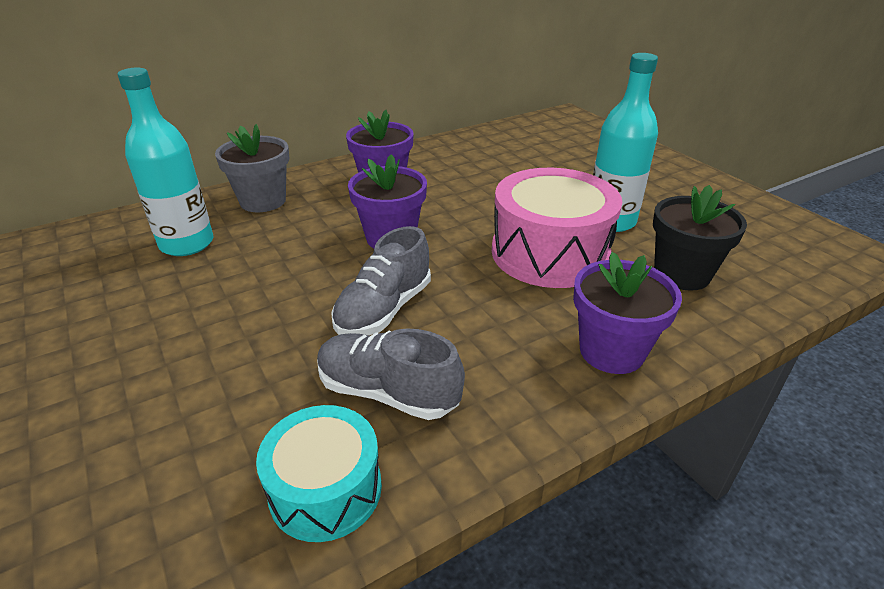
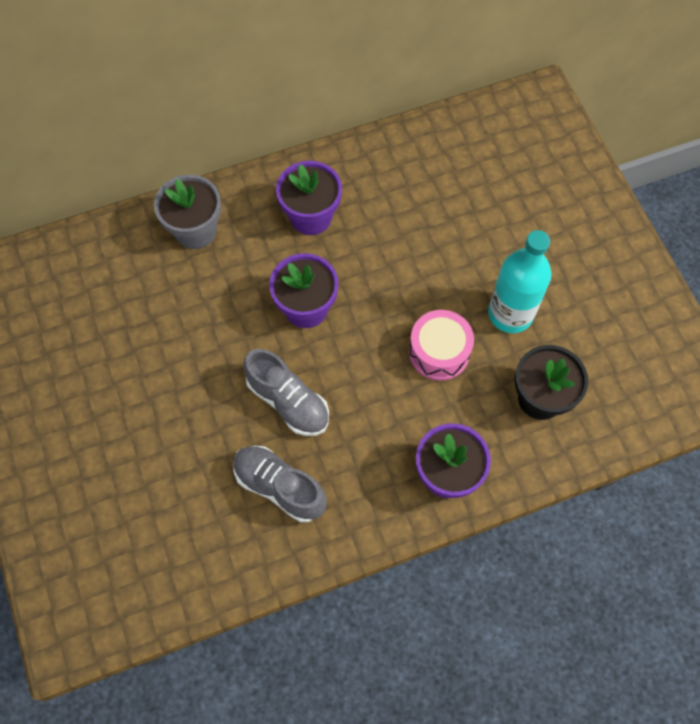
camera: 10 degrees right, 30 degrees up
(187, 244) = (131, 289): turquoise bottle -> none
(325, 489) = (233, 556): turquoise drum -> none
(384, 309) = (288, 401): grey shoe -> grey shoe turned 90 degrees counterclockwise
(549, 253) = (439, 352): pink drum -> pink drum, size x0.60

